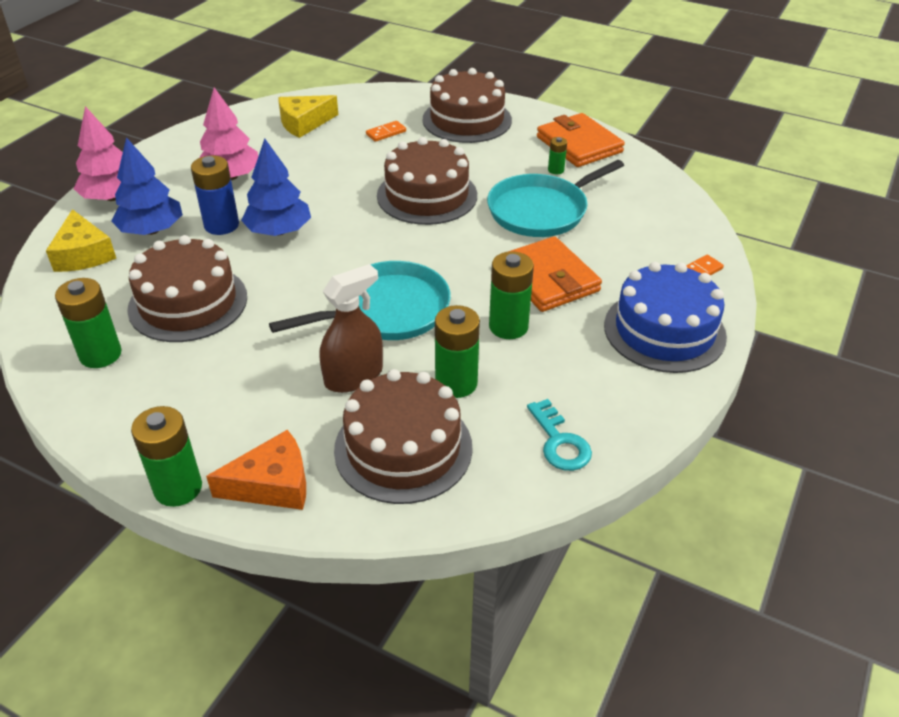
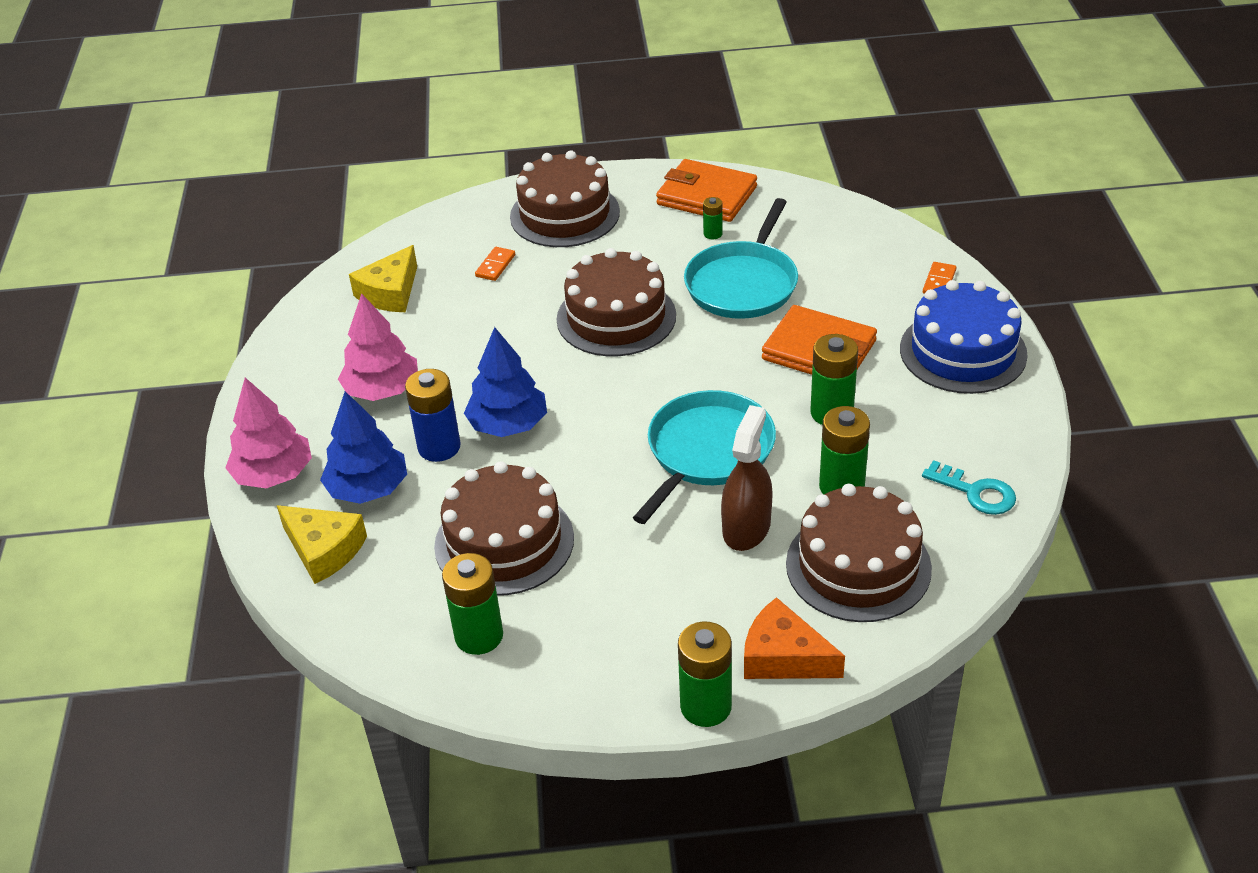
camera: 30 degrees left, 0 degrees up
(272, 484) = (784, 657): orange cheese -> orange cheese turned 105 degrees counterclockwise

